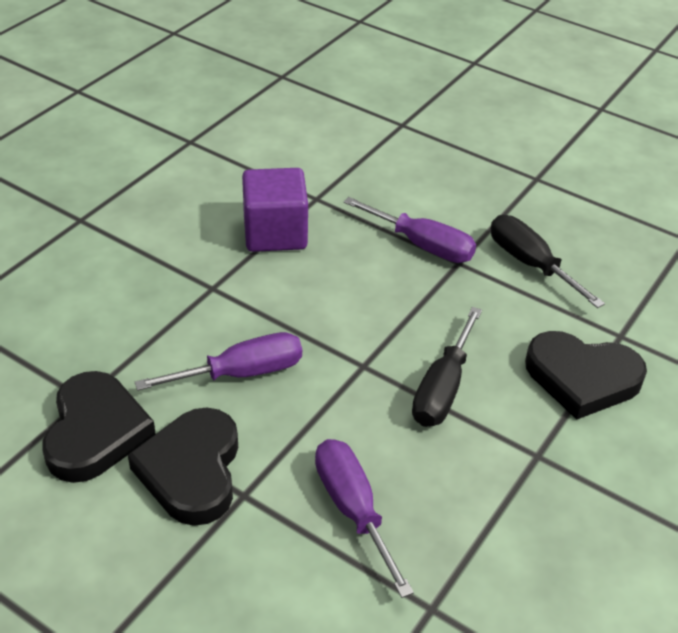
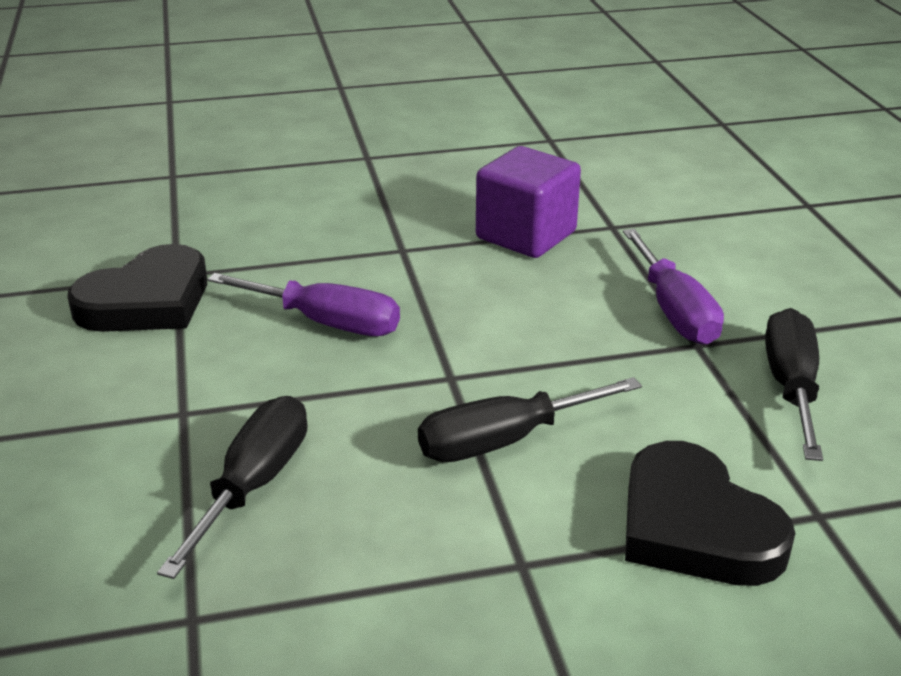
camera: 45 degrees right, 10 degrees down
(192, 470) = (171, 369): black heart -> none
(353, 509) = (254, 485): purple screwdriver -> black screwdriver

